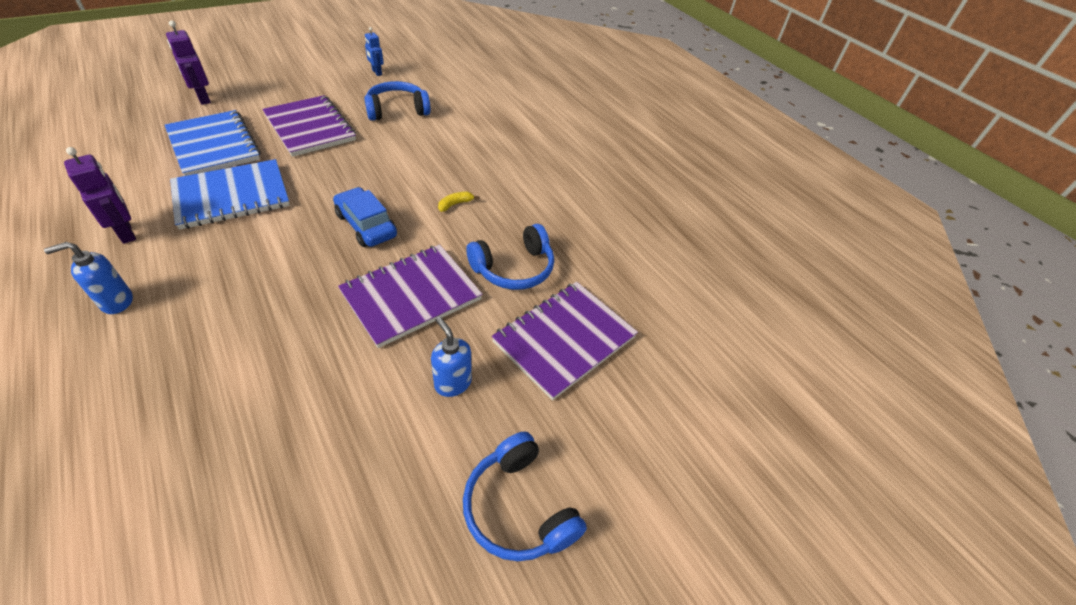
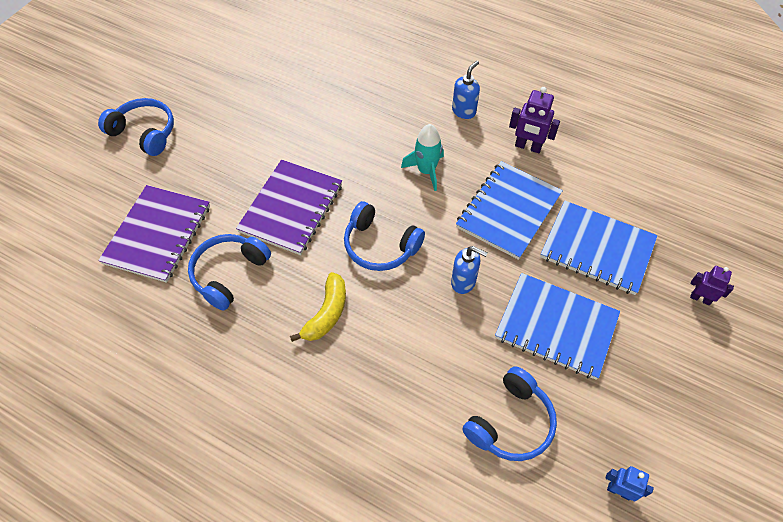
camera: 155 degrees right, 10 degrees up
(203, 98) = (700, 298): purple robot -> purple robot, size x0.66
(247, 262) = (426, 171): none -> turquoise rocket
(310, 128) = (556, 326): purple notebook -> blue notebook
(366, 225) = (380, 246): blue car -> blue headphones
(452, 383) = (220, 169): blue soap dispenser -> blue soap dispenser (463, 282)
(455, 204) = (327, 313): yellow banana -> yellow banana, size x1.79

